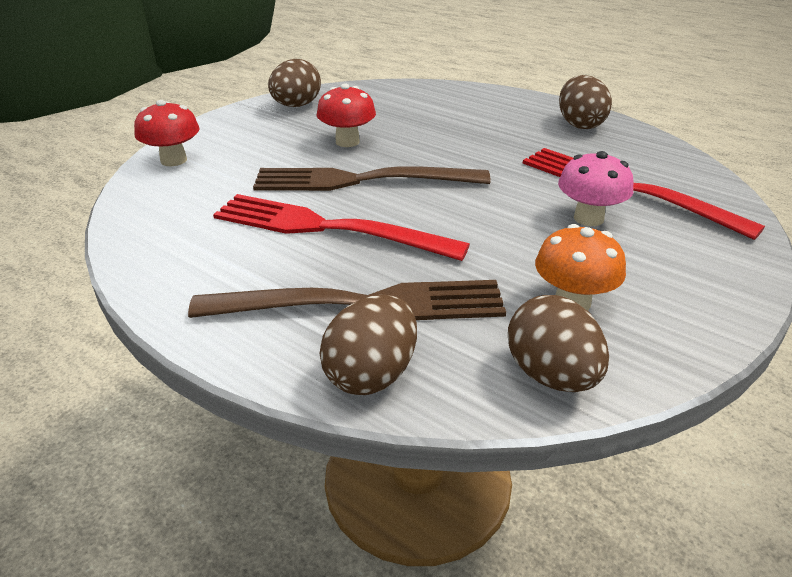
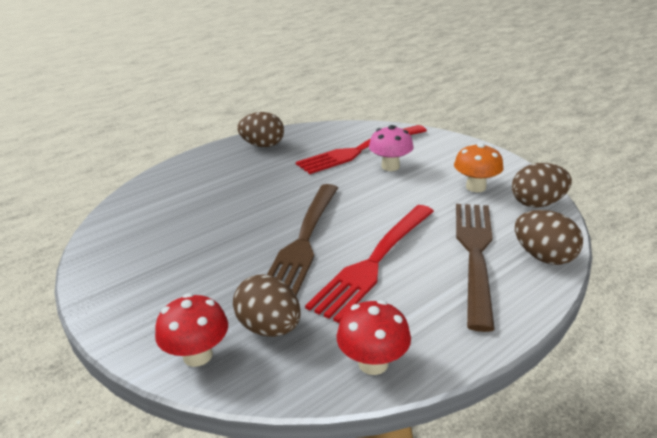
camera: 75 degrees left, 5 degrees down
(296, 106) = (116, 265): brown egg -> brown egg (269, 328)
(347, 142) = (226, 241): red mushroom -> red mushroom (373, 363)

